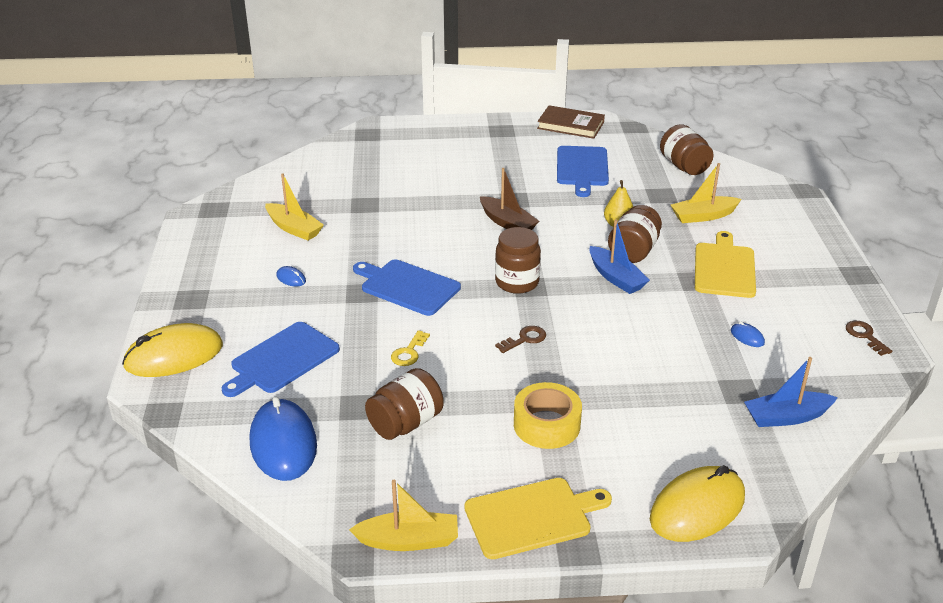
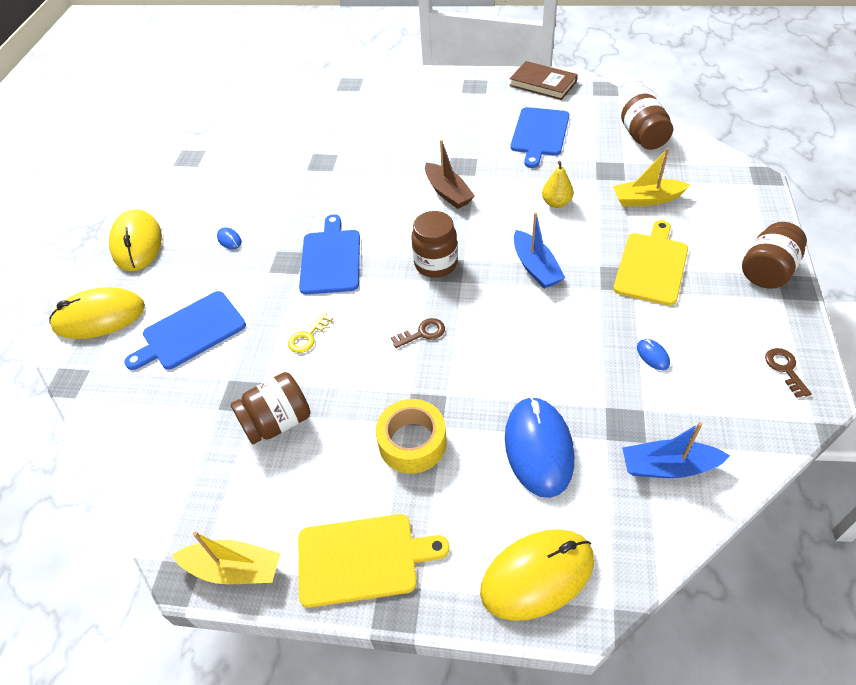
camera: 15 degrees right, 15 degrees up
(187, 289) = (137, 243): none -> yellow mouse
(283, 443) = (158, 431): blue mouse -> blue mouse (538, 448)
(294, 228) = (251, 184): yellow boat -> none
(407, 286) = (331, 259): blue cutting board -> blue cutting board turned 45 degrees clockwise
(633, 251) = (562, 236): brown jar -> brown jar (767, 271)

